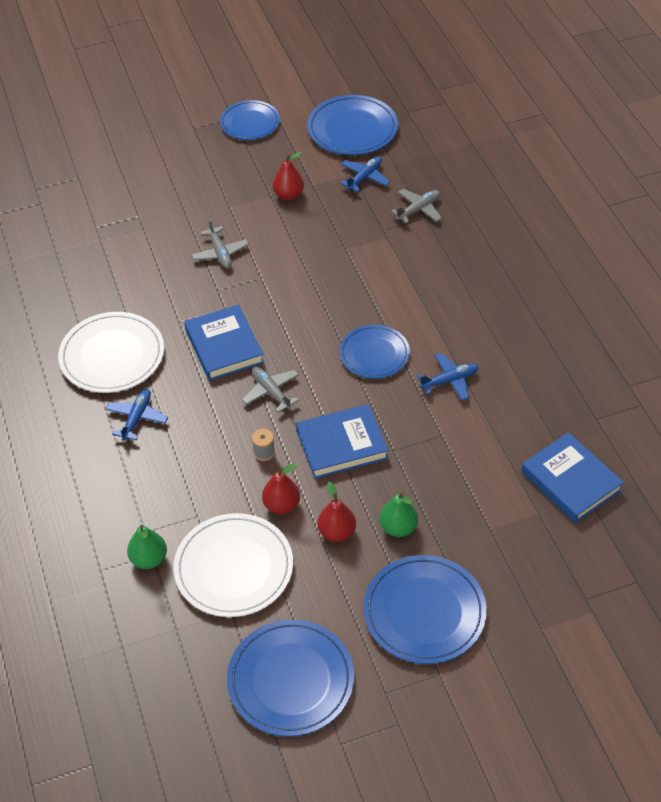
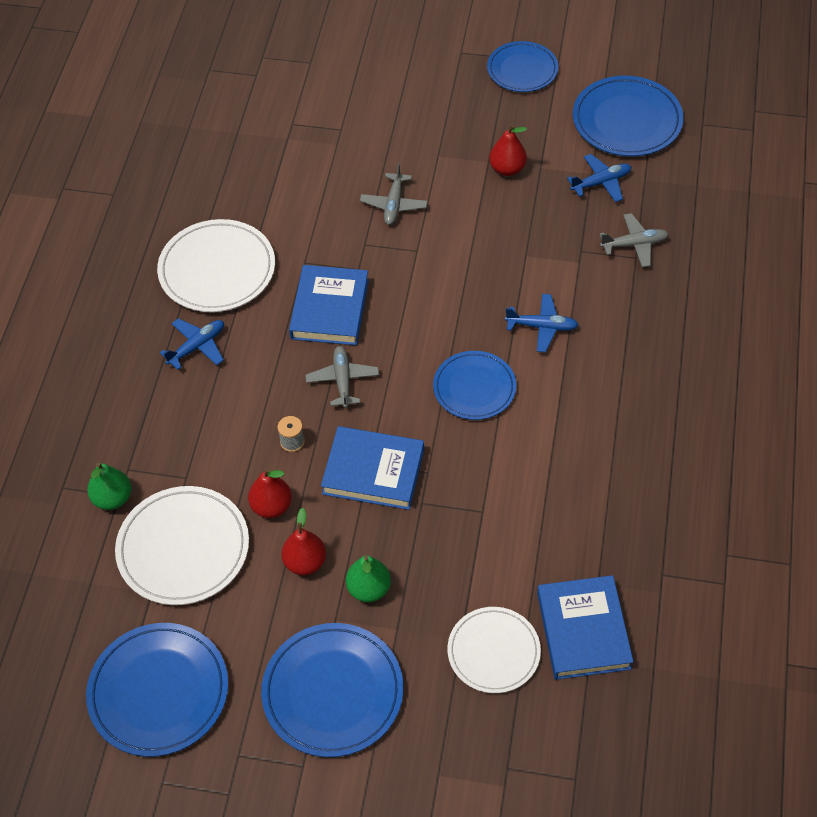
camera: 30 degrees right, 5 degrees up
(449, 381) = (532, 455): blue plane -> blue plane (542, 327)
(519, 526) = (493, 651): none -> white plate

